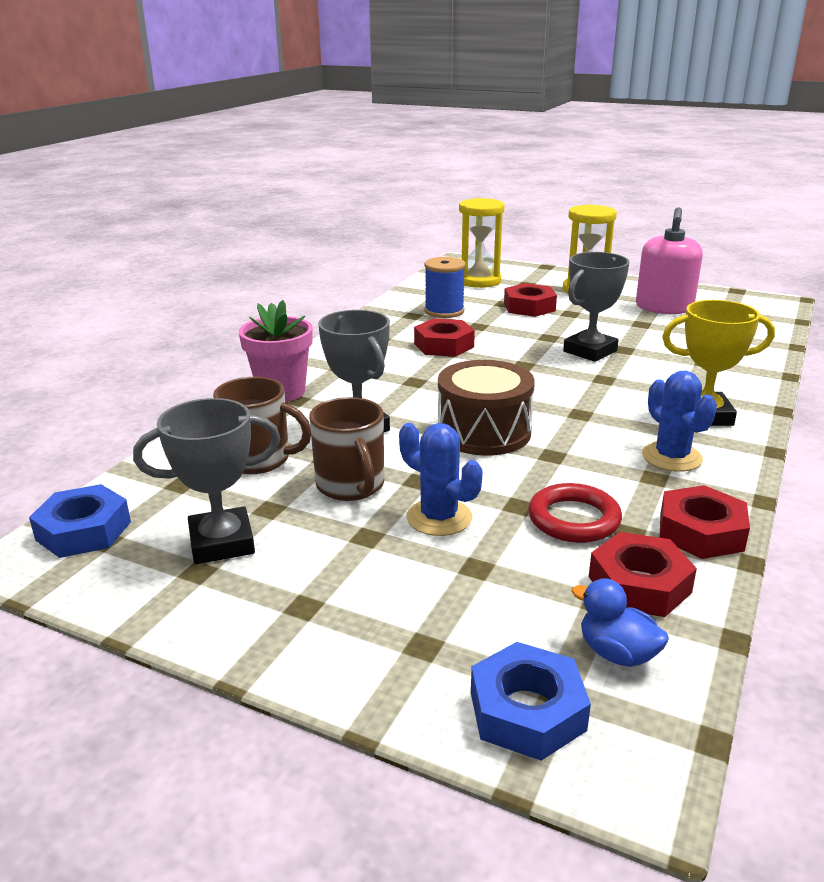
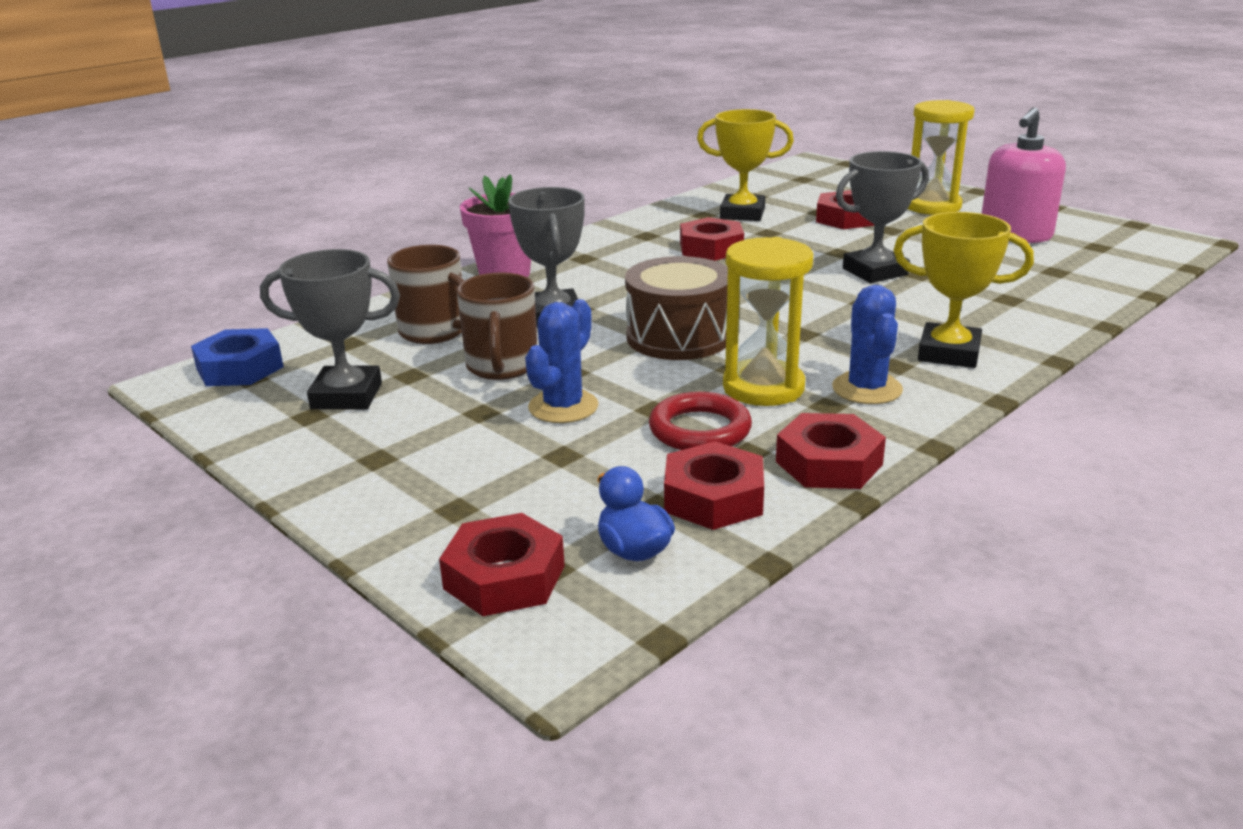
camera: 20 degrees right, 0 degrees up
(439, 517) = (563, 407): blue cactus -> blue cactus turned 60 degrees clockwise
(444, 311) = (742, 214): blue spool -> yellow trophy
(479, 281) = (812, 185): yellow hourglass -> yellow hourglass (763, 387)
(527, 711) = (504, 577): blue nut -> red nut

